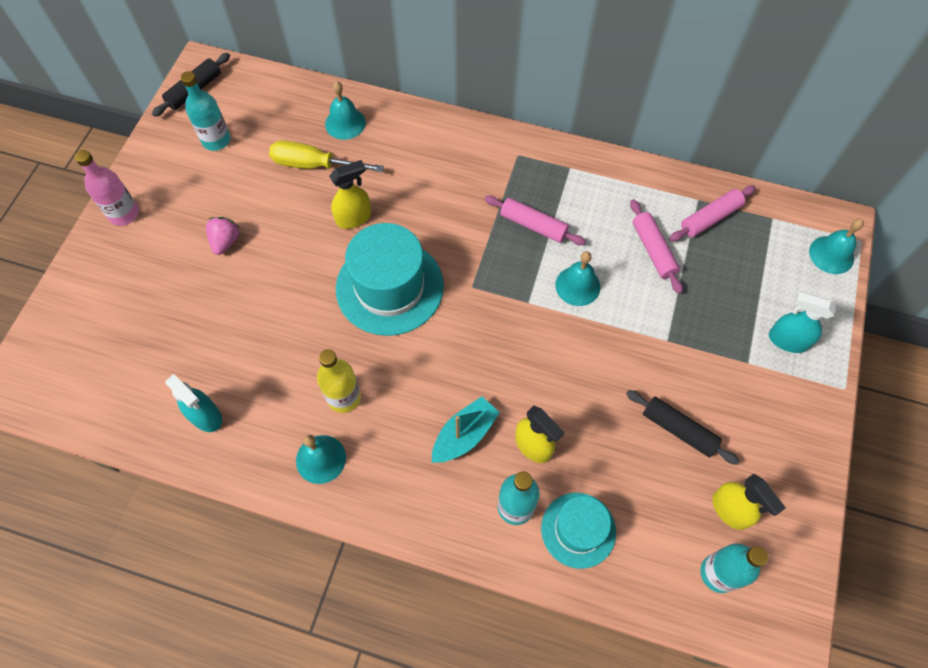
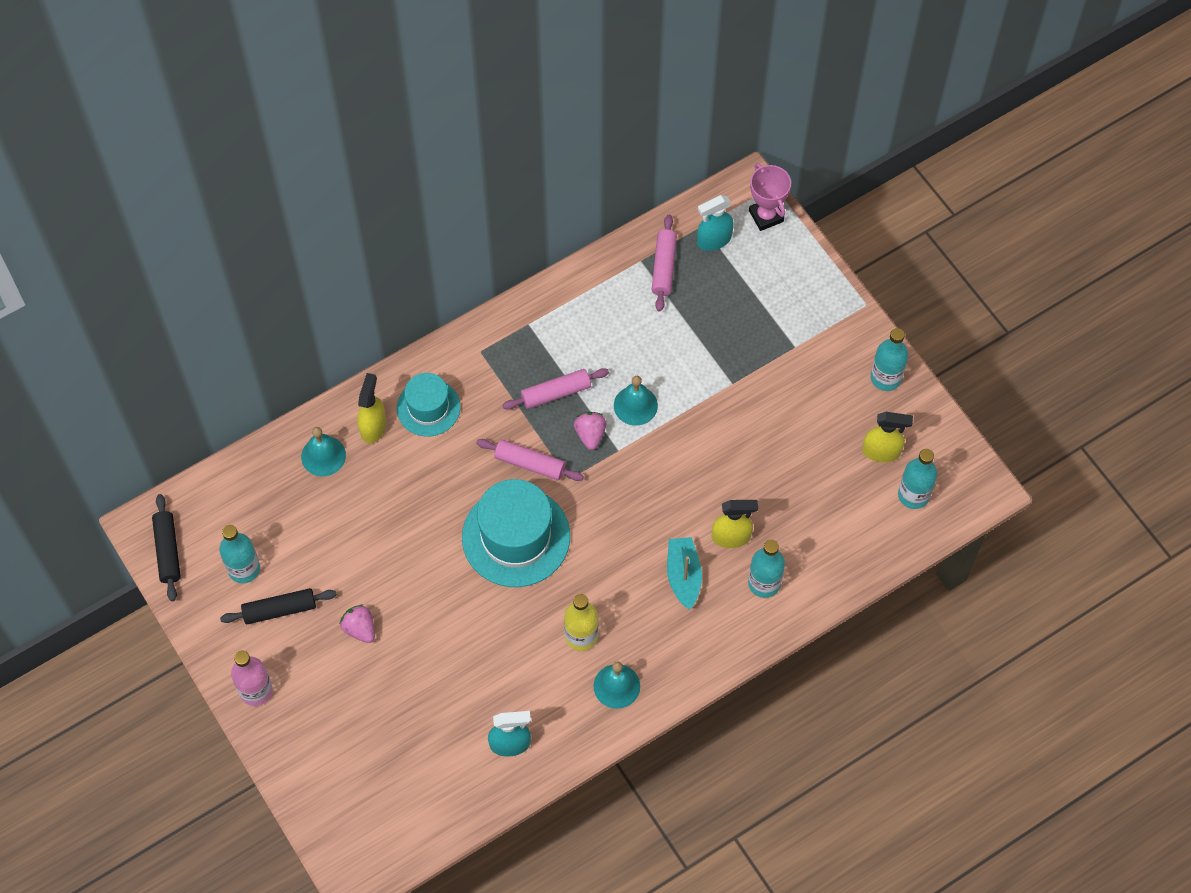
camera: 50 degrees left, 0 degrees up
(314, 165) = (345, 510): yellow screwdriver -> none
(354, 218) = (427, 517): yellow spray bottle -> yellow spray bottle (373, 426)
(522, 273) = (590, 434): none -> pink strawberry
(578, 530) = (813, 556): turquoise hat -> turquoise hat (428, 408)
(653, 250) = (654, 329): pink rolling pin -> pink rolling pin (530, 464)
(678, 429) = (802, 434): black rolling pin -> black rolling pin (279, 610)
(787, 340) = (801, 307): turquoise spray bottle -> turquoise spray bottle (714, 240)
(799, 458) = (885, 378): none -> turquoise bottle
(831, 254) = (766, 216): turquoise bell -> pink trophy

